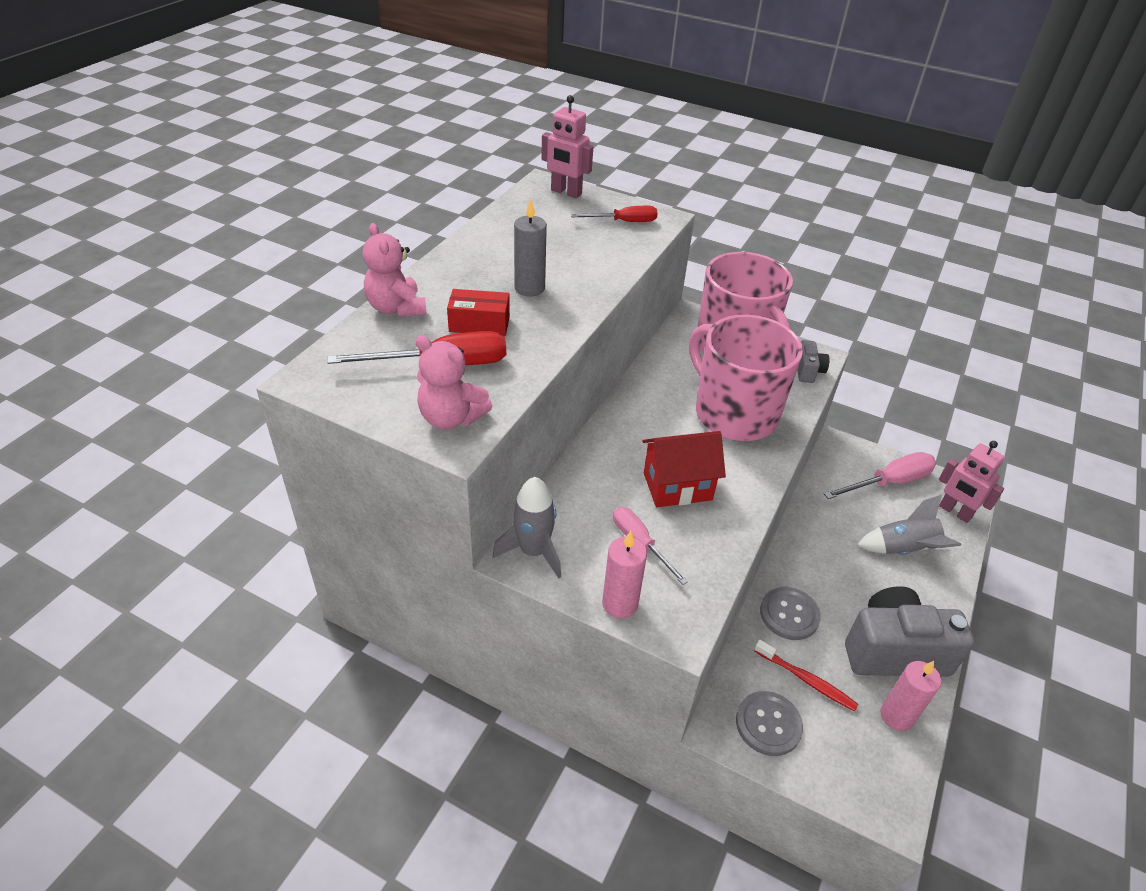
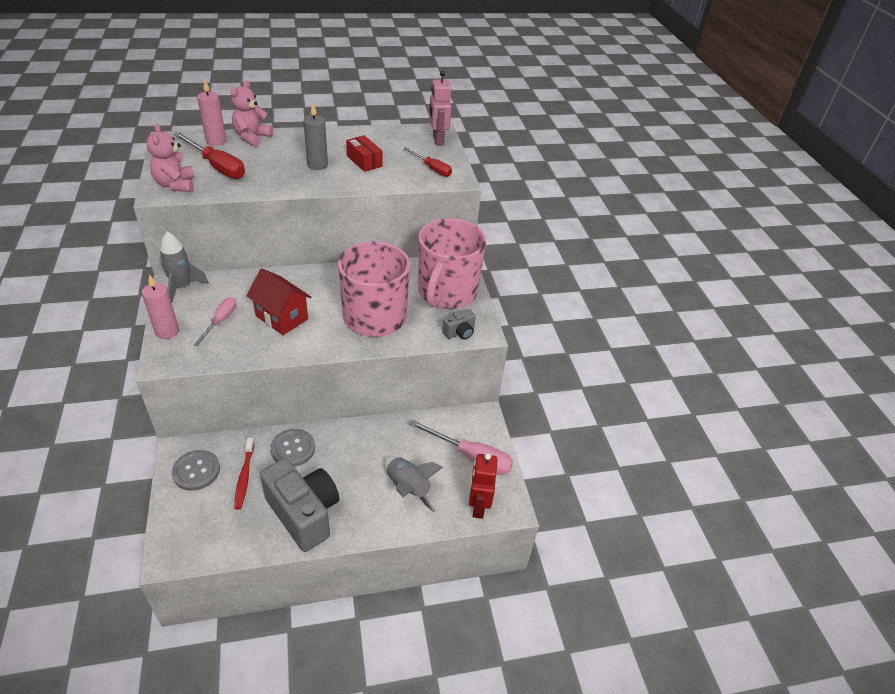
camera: 50 degrees right, 0 degrees up
(479, 324) = (265, 163): red box -> red box (364, 161)
(896, 716) = (247, 533): pink candle -> pink candle (216, 141)
(955, 512) = (478, 506): pink robot -> red robot

